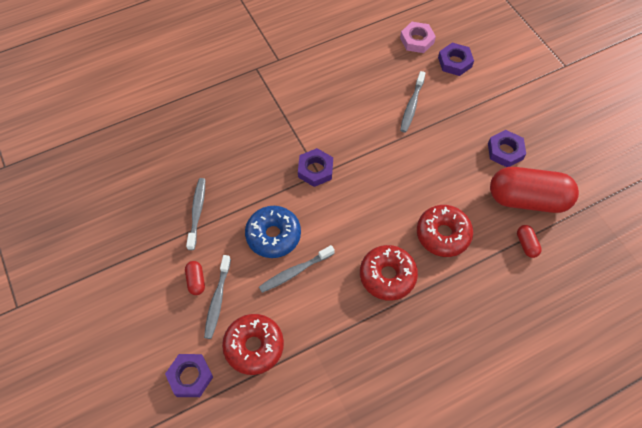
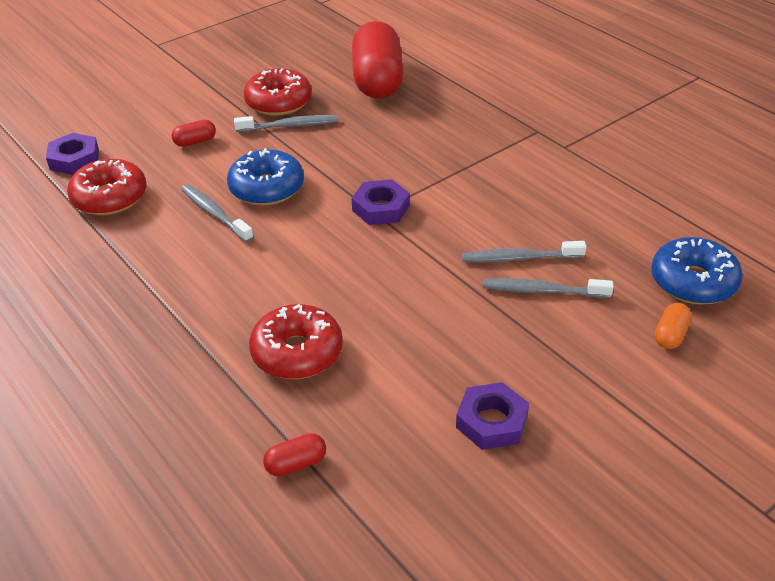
camera: 80 degrees right, 20 degrees down
(217, 299) = (171, 161): grey toothbrush -> grey toothbrush (520, 258)
(387, 276) = (217, 299): red donut -> red donut (278, 102)
(417, 40) = (693, 282): pink nut -> blue donut
(454, 62) = (670, 335): purple nut -> orange capsule
(527, 199) = (393, 461): red capsule -> red capsule (378, 81)

